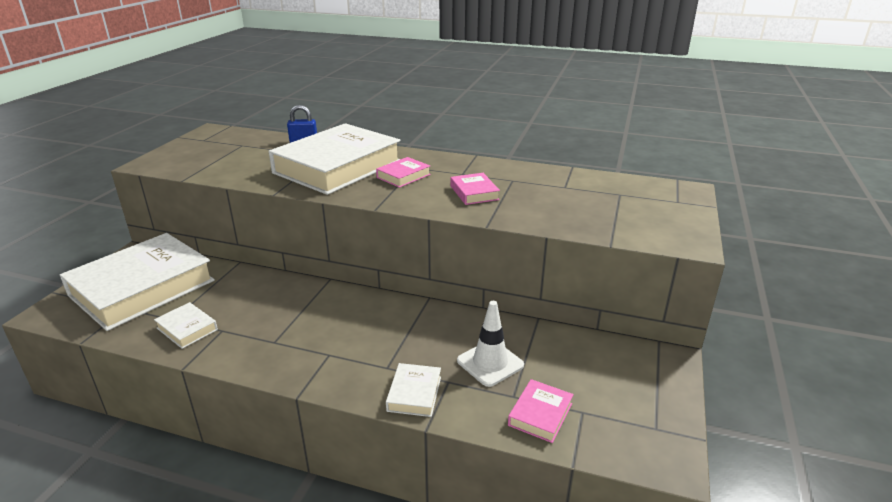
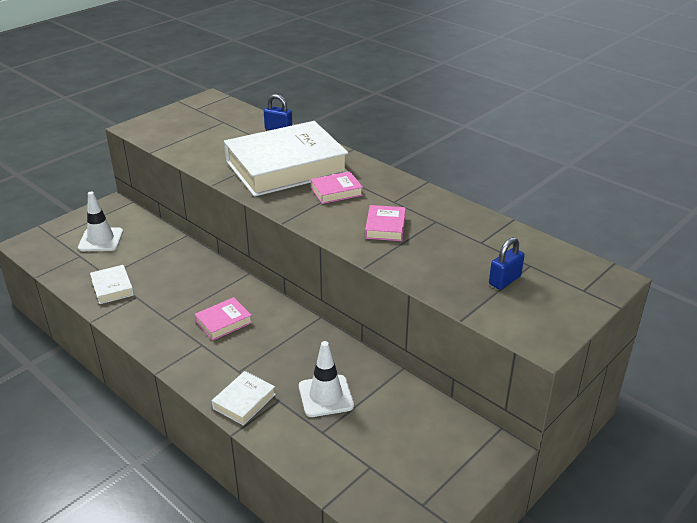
camera: 25 degrees right, 5 degrees up
(142, 288) = (101, 240): white book -> white traffic cone
(540, 414) = (332, 455): pink book -> pink book (223, 322)
(613, 208) = (504, 280): none -> blue padlock

